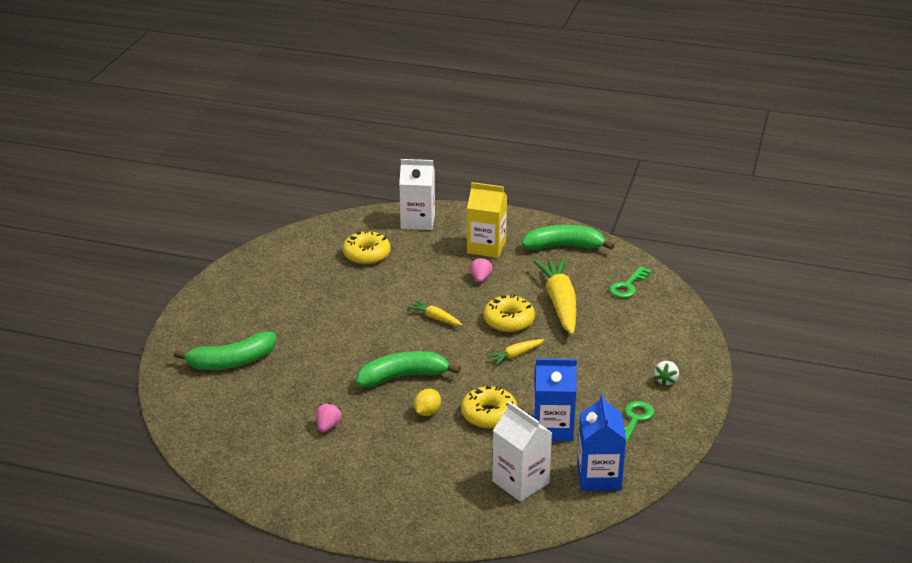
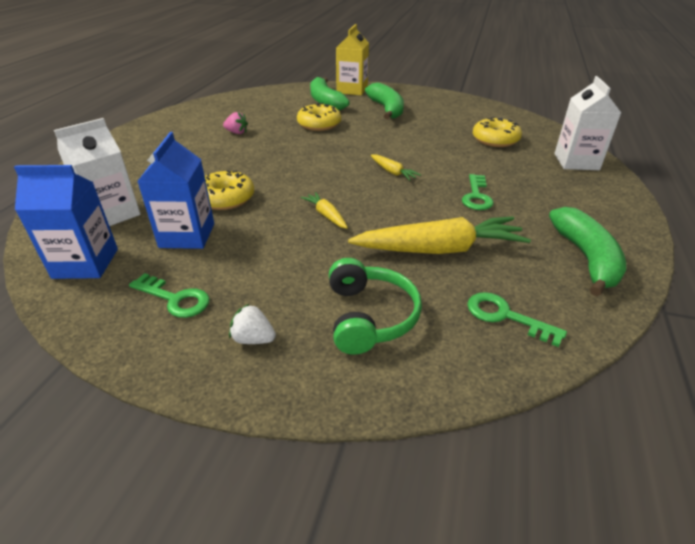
camera: 90 degrees right, 5 degrees up
(402, 377) = (297, 158): green banana -> green banana (386, 109)
(427, 412) = (241, 169): yellow lemon -> none
(436, 318) = (392, 172): yellow carrot -> yellow carrot turned 105 degrees clockwise
(480, 278) = (476, 196): pink strawberry -> green key
(486, 247) = (547, 200): yellow carton -> yellow carton (352, 90)
(508, 321) = (394, 212): yellow donut -> yellow donut (319, 124)
(637, 335) = (370, 316): none -> green headphones

